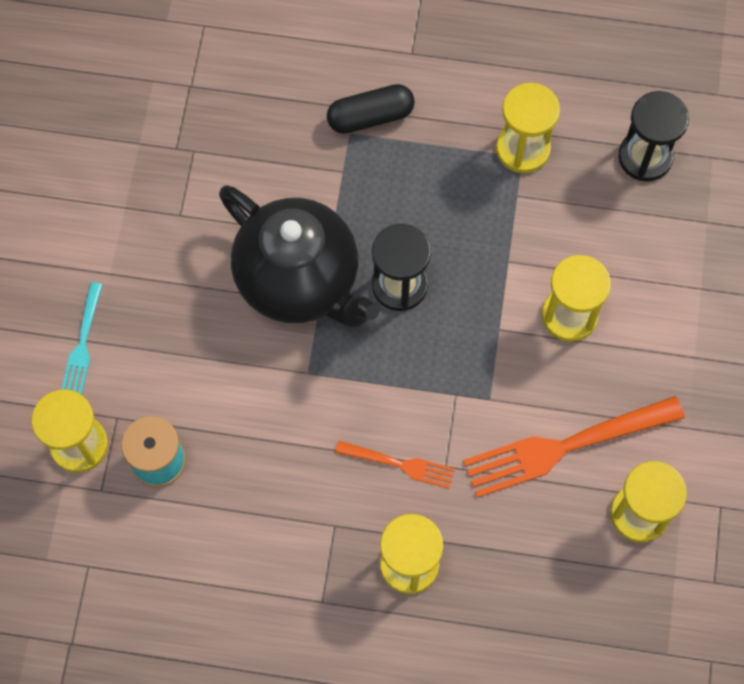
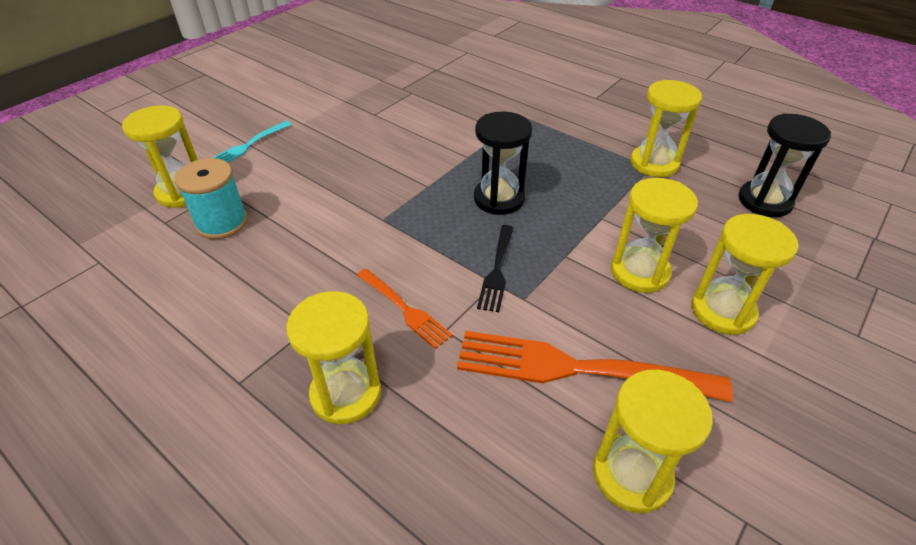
camera: 30 degrees right, 25 degrees down
(300, 281) = (424, 170): black teapot -> none
(370, 117) = (544, 114): black capsule -> none
(450, 379) = (497, 270): none -> black fork
(650, 325) = (722, 311): none -> yellow hourglass

